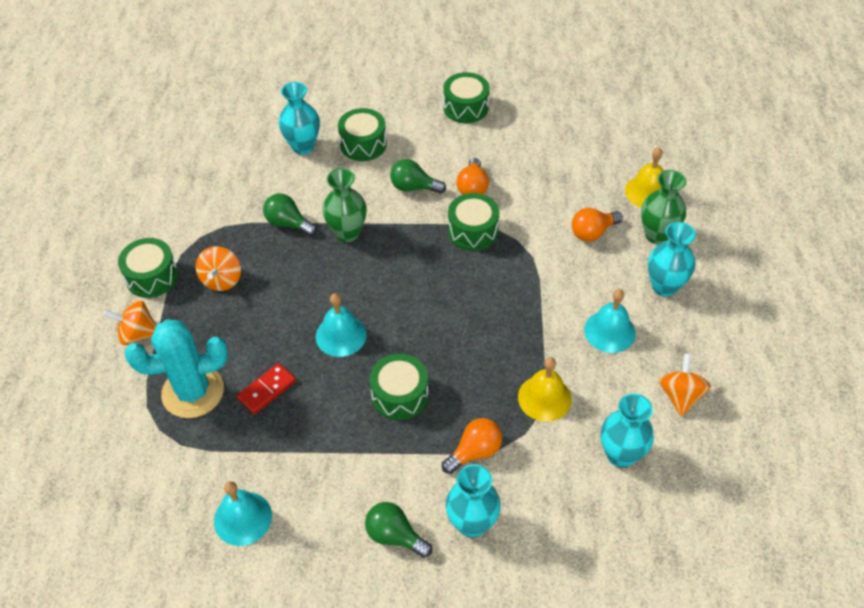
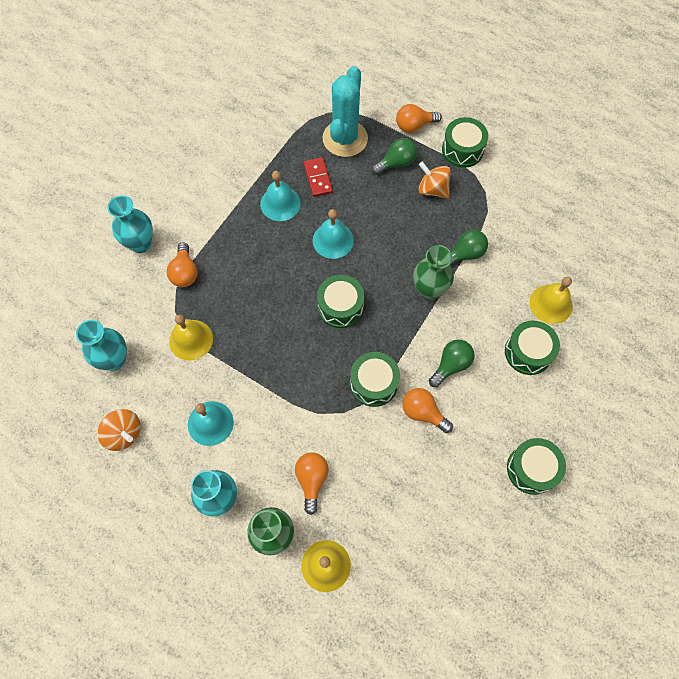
camera: 120 degrees right, 15 degrees up
(138, 334) = (414, 125): orange spinning top -> orange light bulb
(243, 518) = (236, 131): turquoise bell -> turquoise bell (280, 203)
(303, 146) = (551, 304): turquoise vase -> yellow bell
(395, 536) = (165, 200): green light bulb -> green light bulb (396, 163)
(400, 395) = (259, 251): green drum -> green drum (340, 307)

